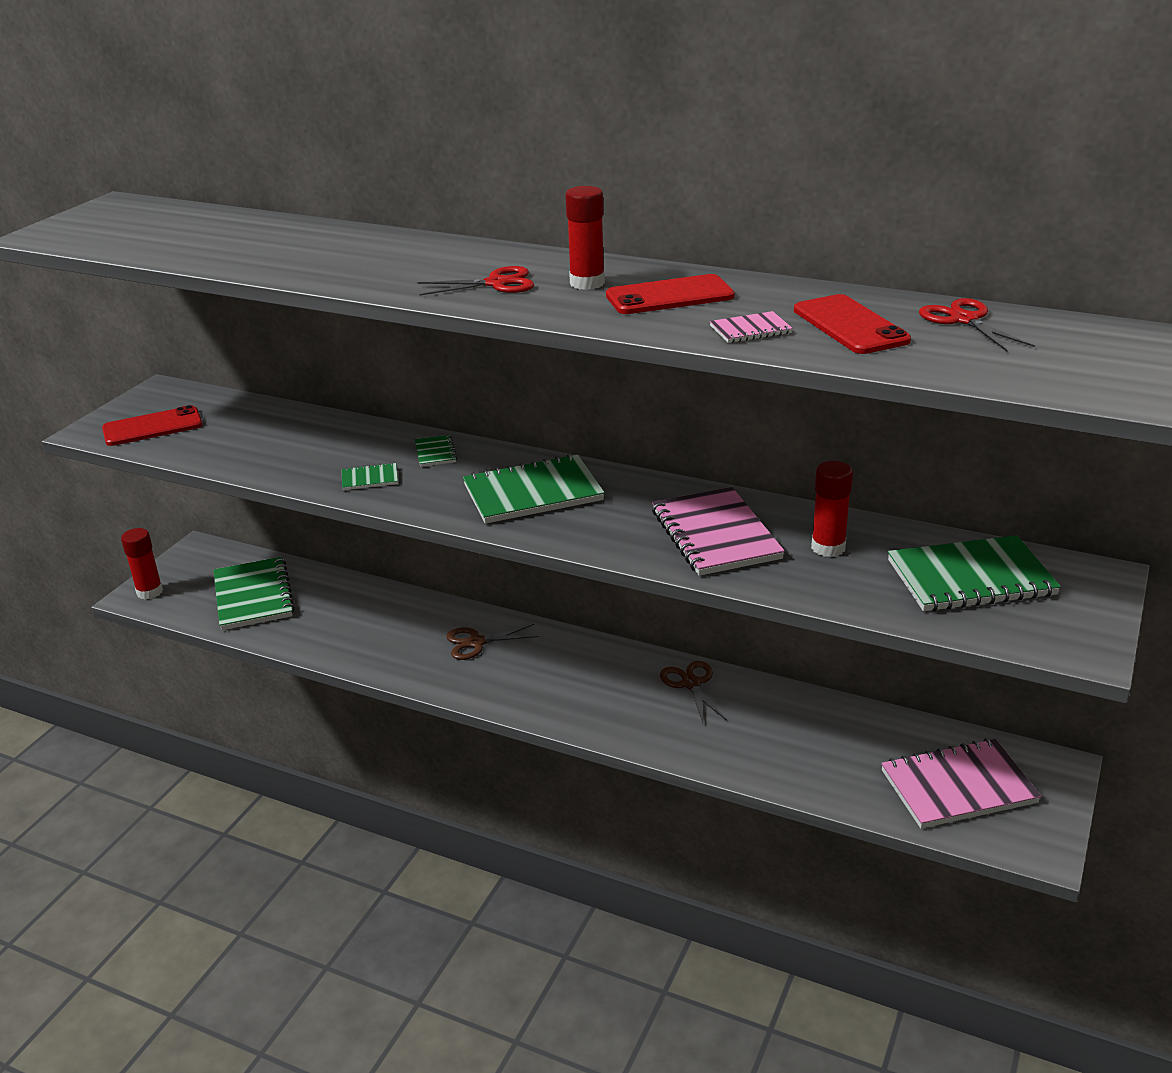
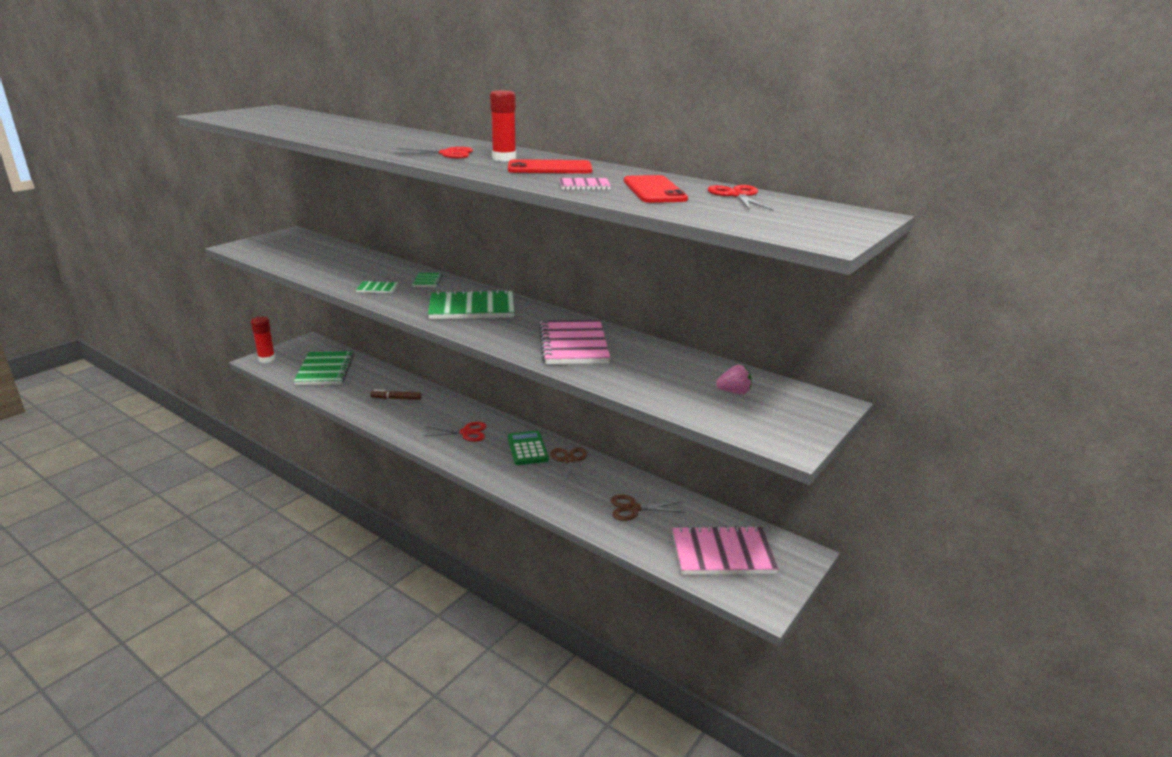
camera: 10 degrees right, 5 degrees down
(152, 427) = (272, 249): red phone -> none
(389, 627) = (396, 398): none -> brown marker
(476, 642) = (444, 415): brown scissors -> brown scissors (633, 508)
(523, 665) = (466, 432): none -> red scissors
(624, 675) = (527, 448): none -> green calculator
(828, 547) = (645, 362): red glue stick -> none
(970, 578) = (734, 392): green notebook -> pink strawberry

